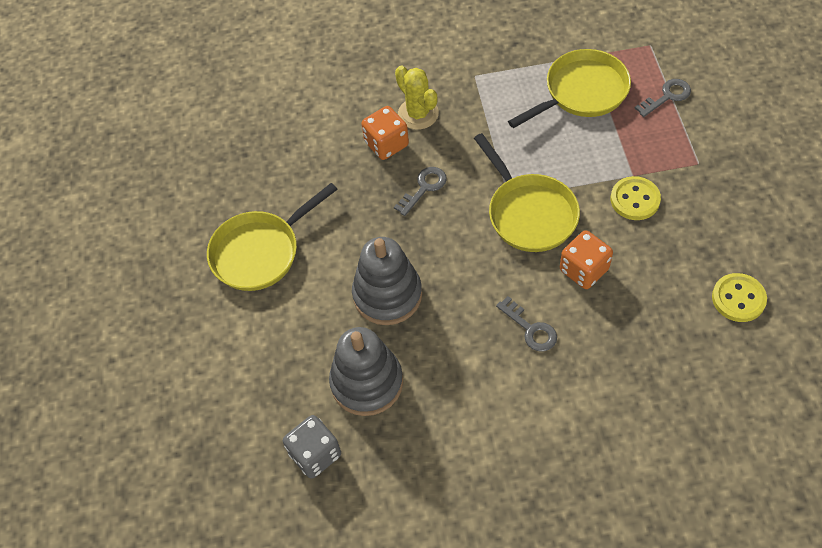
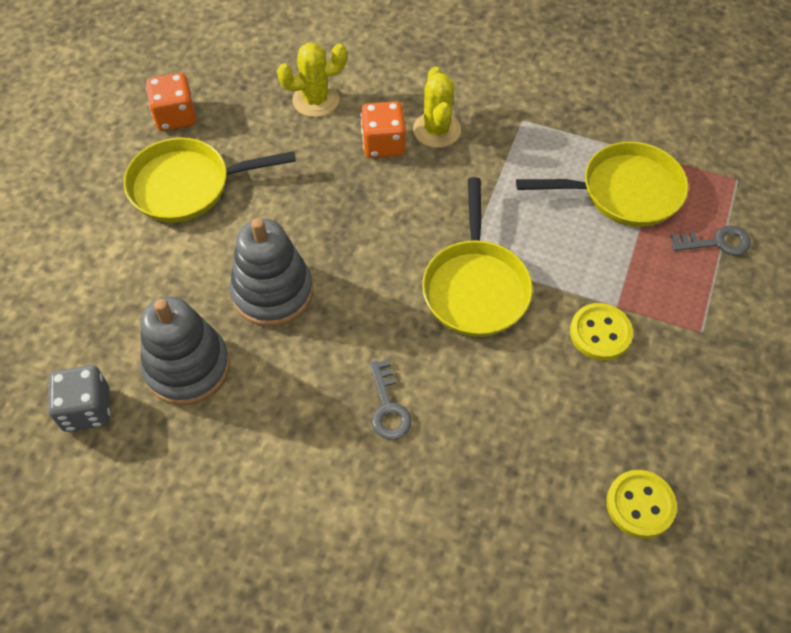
camera: 25 degrees right, 0 degrees up
(310, 136) = (316, 100): none -> yellow cactus
(424, 188) = (387, 206): grey key -> none
(583, 270) = (489, 377): orange dice -> orange dice (175, 116)

